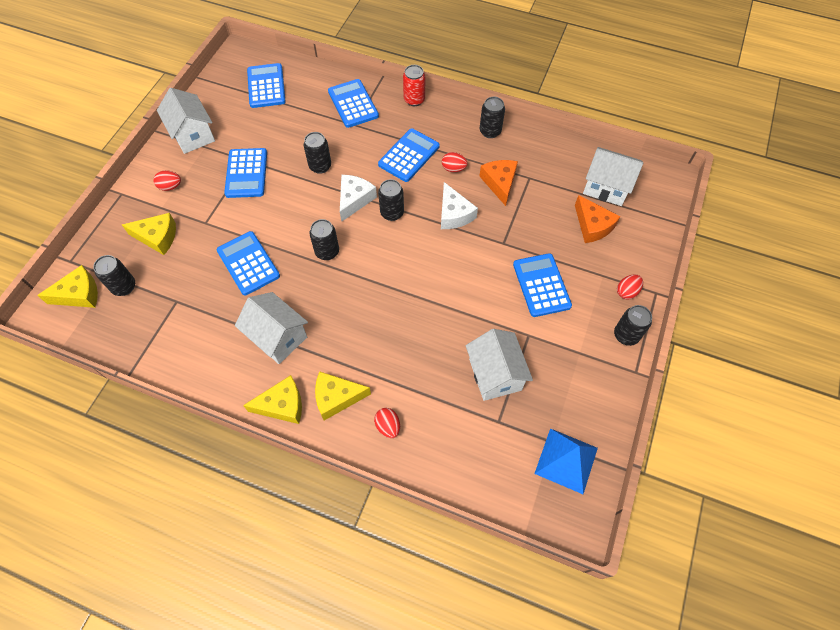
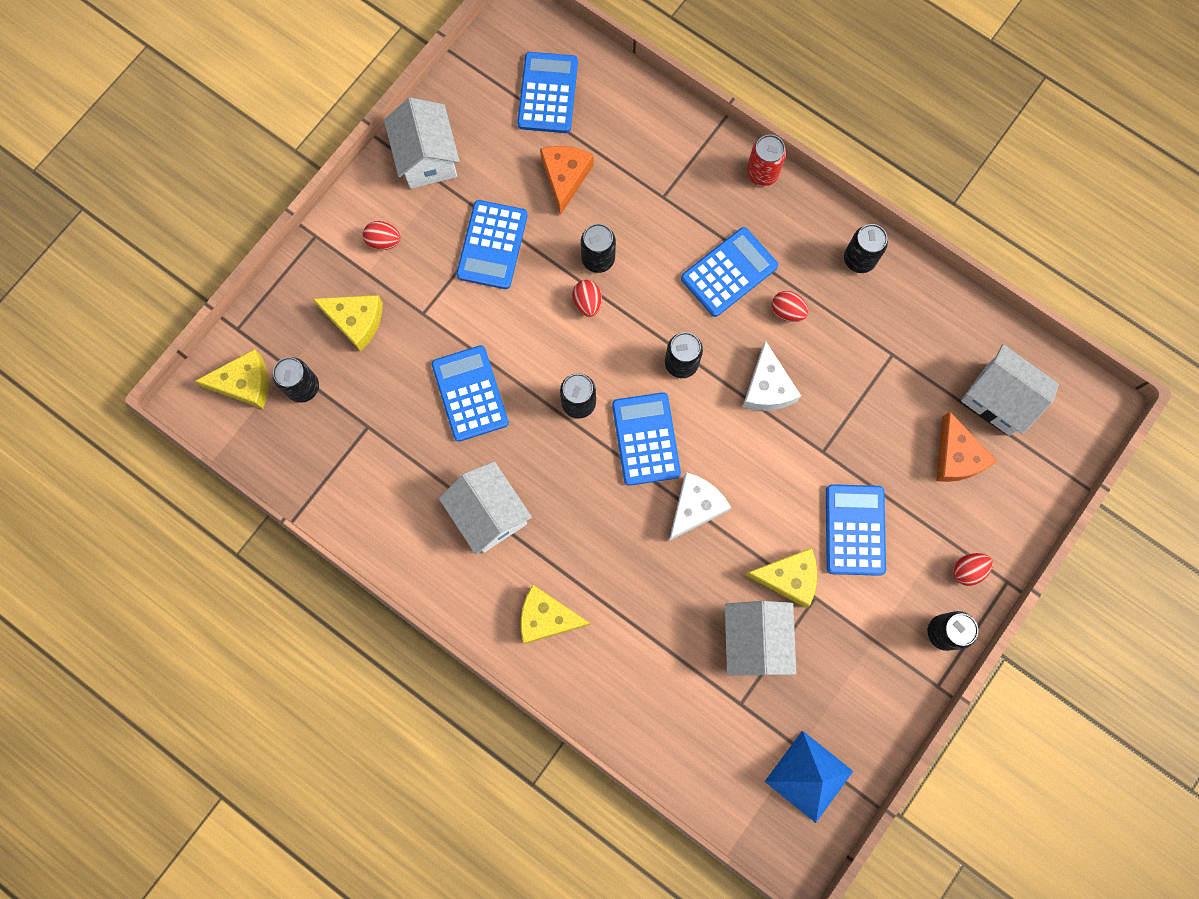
camera: 15 degrees right, 15 degrees up
(282, 405) = (477, 609): yellow cheese -> yellow cheese (788, 577)
(353, 104) = (669, 158): blue calculator -> blue calculator (645, 439)
(354, 200) = (634, 328): white cheese -> white cheese (695, 507)
(388, 426) = (601, 673): red egg -> red egg (587, 302)
(499, 183) = (846, 353): orange cheese -> orange cheese (565, 177)

